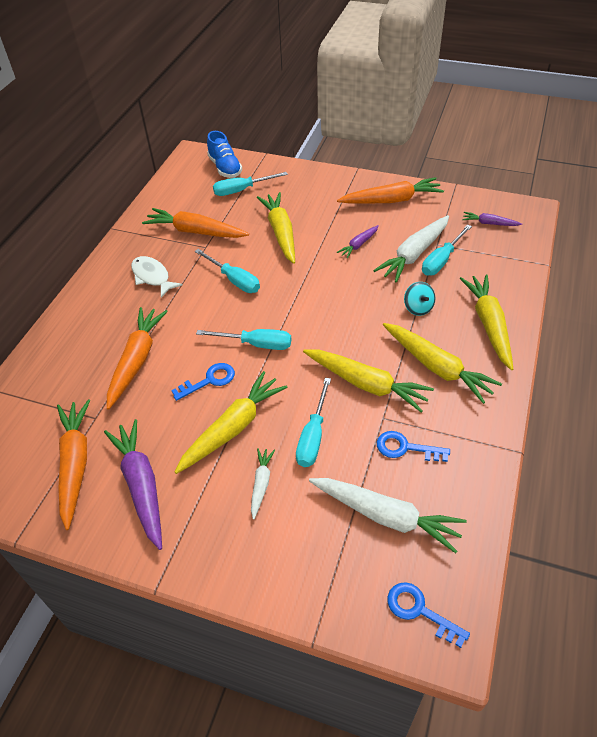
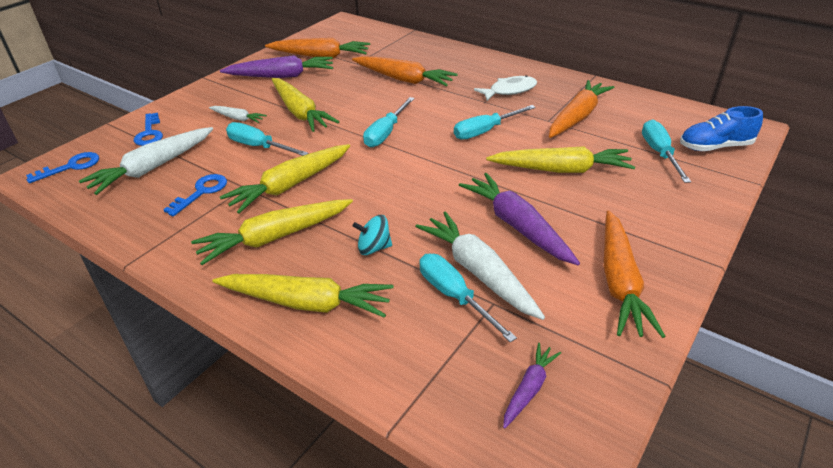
camera: 105 degrees right, 10 degrees down
(209, 380) = (358, 107): blue key -> blue key (149, 133)
(358, 245) = (517, 226): purple carrot -> purple carrot, size x1.92

